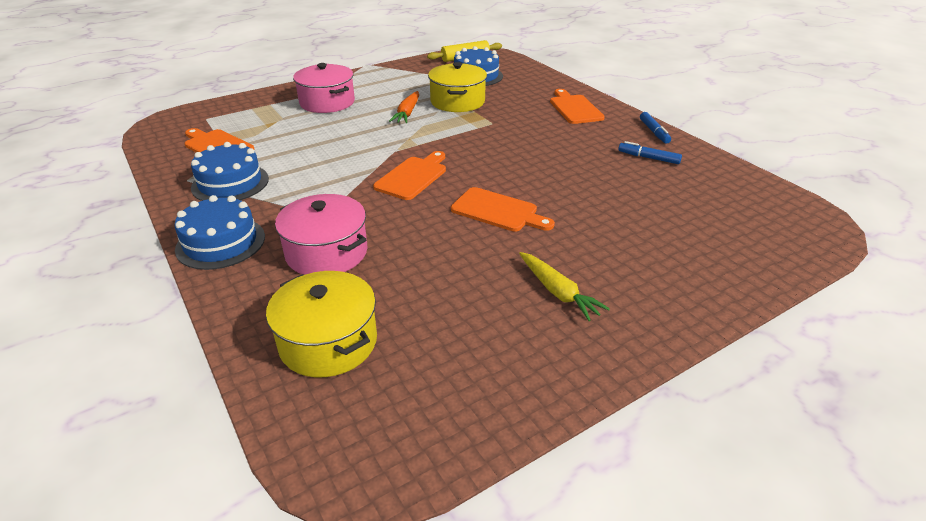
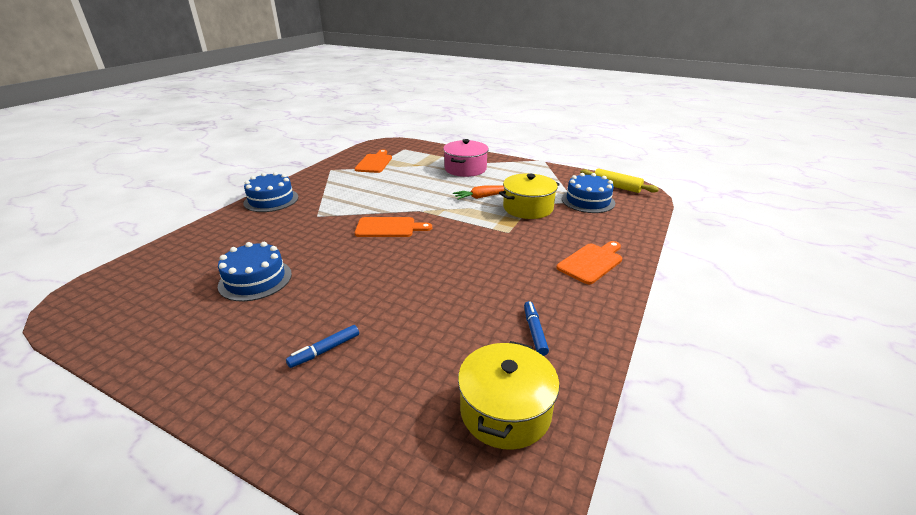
camera: 60 degrees right, 5 degrees down
(230, 183) = (335, 180): blue cake -> blue cake (255, 280)
(326, 252) = (275, 231): pink pot -> none
(328, 342) = (183, 261): yellow pot -> yellow pot (505, 411)
(498, 211) = (364, 274): orange cutting board -> none
(558, 292) = (261, 333): yellow carrot -> none
(654, 132) = (601, 322): blue marker -> blue marker (325, 350)

